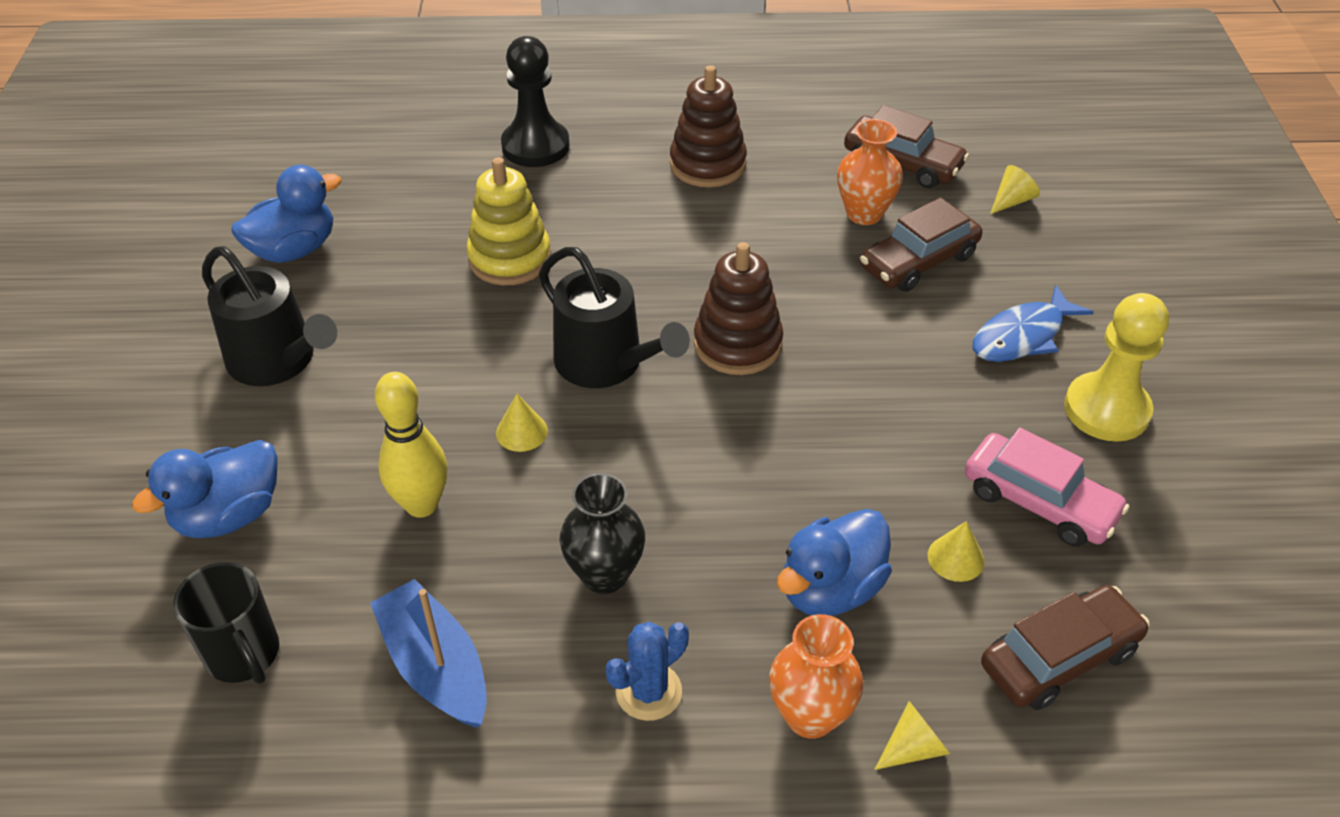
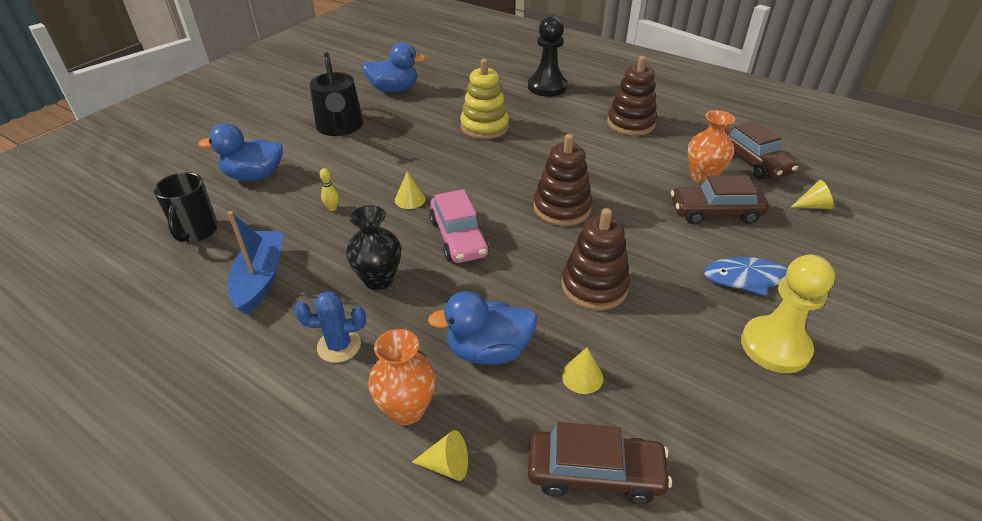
camera: 35 degrees right, 5 degrees down
(421, 505) = (332, 208): yellow bowling pin -> yellow bowling pin, size x0.45
(606, 363) = (483, 188): black watering can -> none
(872, 437) = (594, 286): none -> brown stacking toy
(1039, 502) = (671, 375): pink car -> pink car (458, 237)

